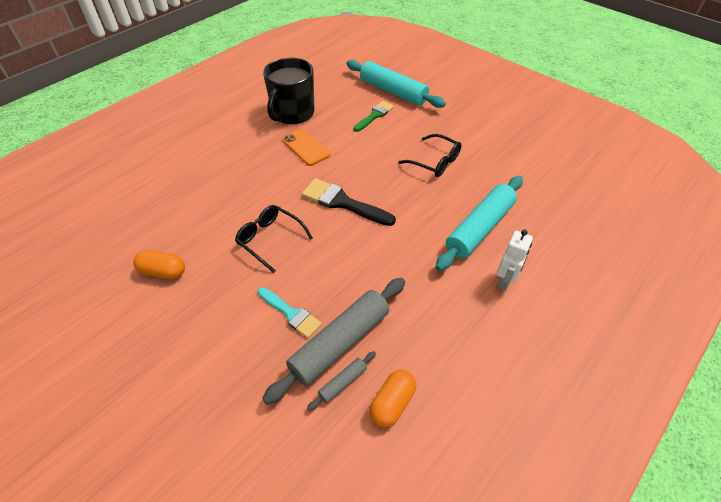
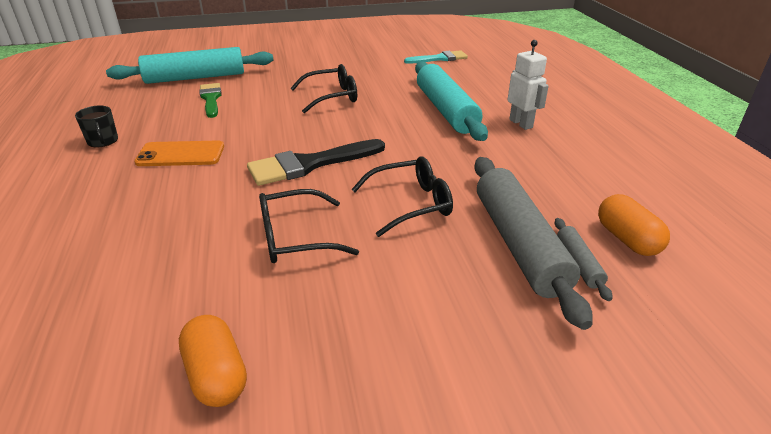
camera: 55 degrees left, 15 degrees down
(163, 272) = (216, 375): orange capsule -> orange capsule turned 75 degrees counterclockwise
(291, 314) = (440, 265): turquoise brush -> turquoise brush (439, 58)
(292, 112) = (103, 141): black mug -> black mug, size x0.43
(340, 270) = (411, 204): none -> black glasses

